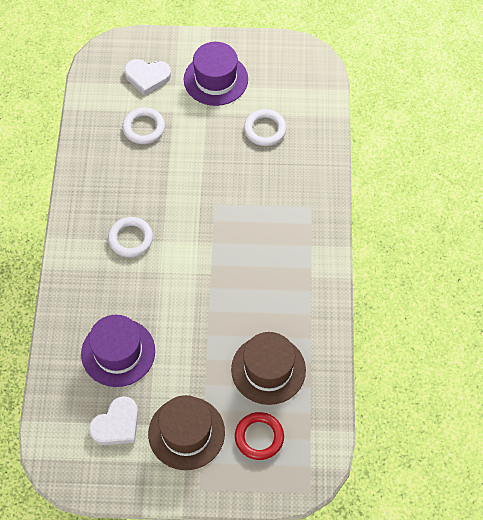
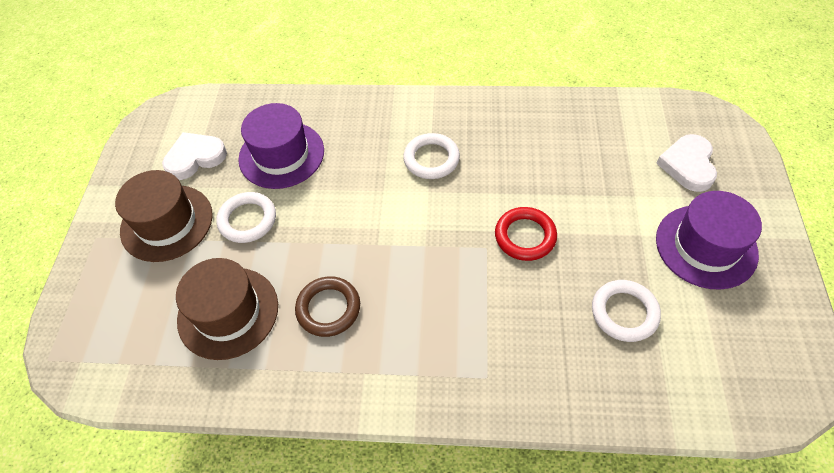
camera: 95 degrees right, 5 degrees down
(116, 424) = (195, 158): white heart -> white heart turned 105 degrees clockwise
(144, 128) = (601, 165): white ring -> white ring (247, 220)
(259, 437) = (138, 300): red ring -> red ring (525, 236)
(264, 302) = (328, 308): none -> brown ring

